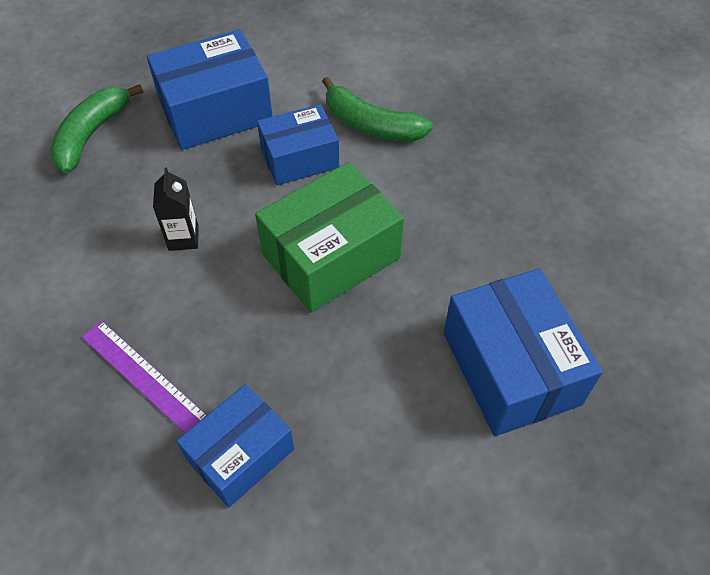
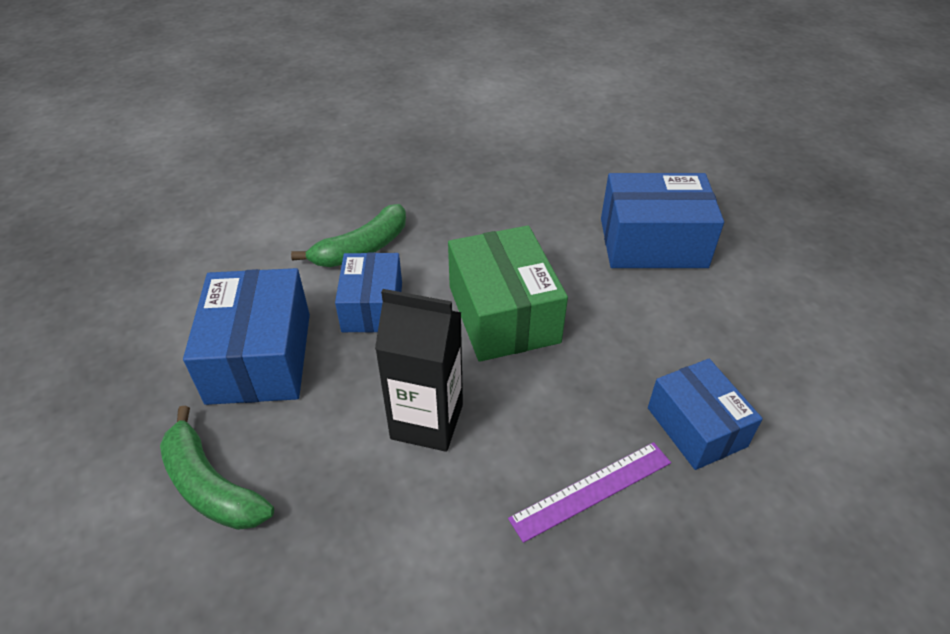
camera: 70 degrees left, 10 degrees down
(183, 238) = (427, 421): black carton -> black carton, size x1.79

